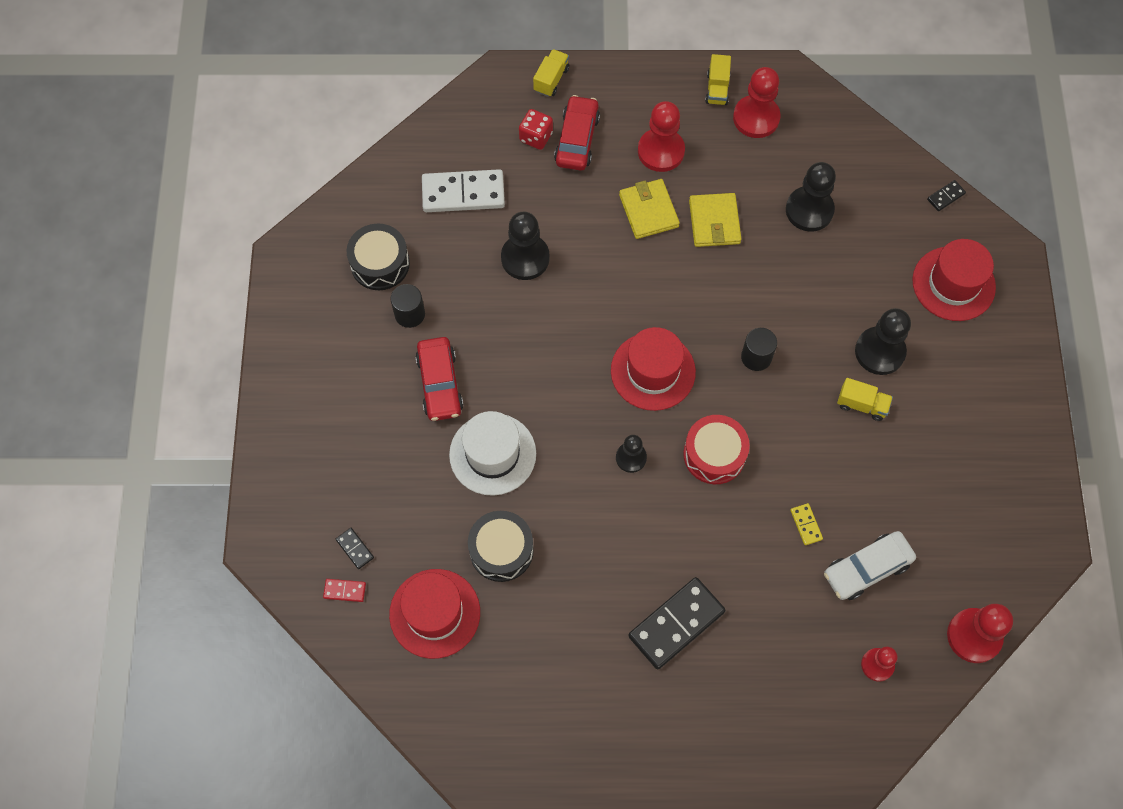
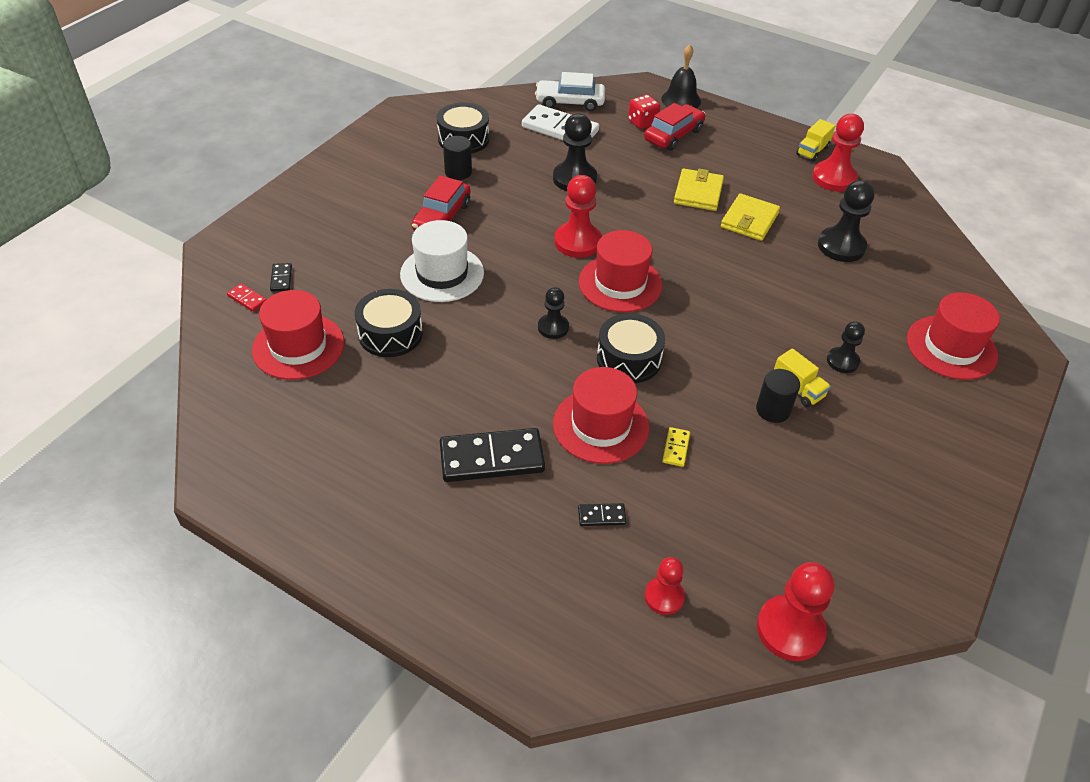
camera: 30 degrees right, 20 degrees down
(551, 79) = (681, 100): yellow truck -> black bell
(661, 151) = (736, 166): red pawn -> red pawn (577, 242)
(714, 454) = (628, 359): red drum -> black drum
(736, 538) = (601, 425): none -> red hat
(756, 357) = (720, 314): black cylinder -> black cylinder (773, 410)
(867, 569) = (712, 512): white car -> white car (570, 102)
(879, 352) = (842, 361): black pawn -> black pawn, size x0.60
(945, 196) = (981, 288): black domino -> black domino (601, 516)

